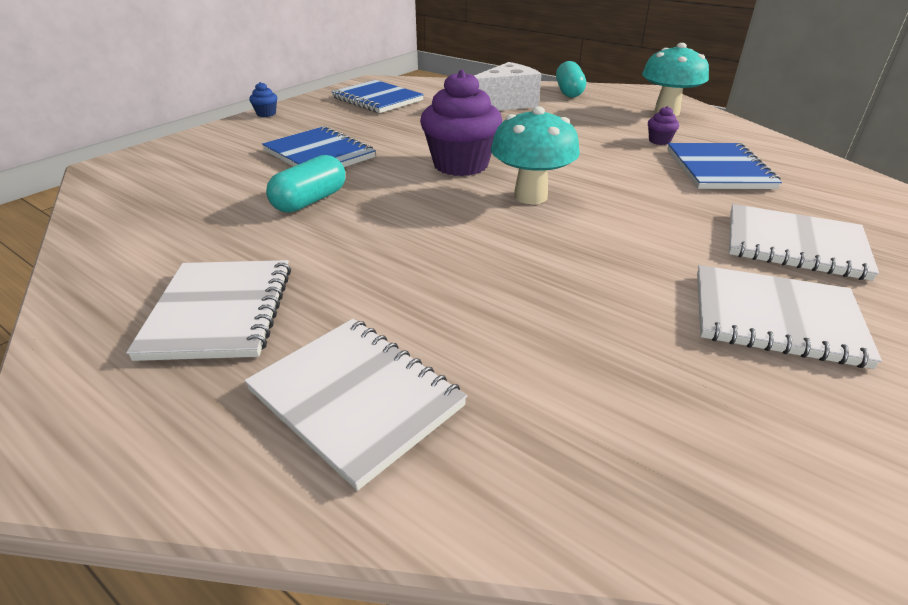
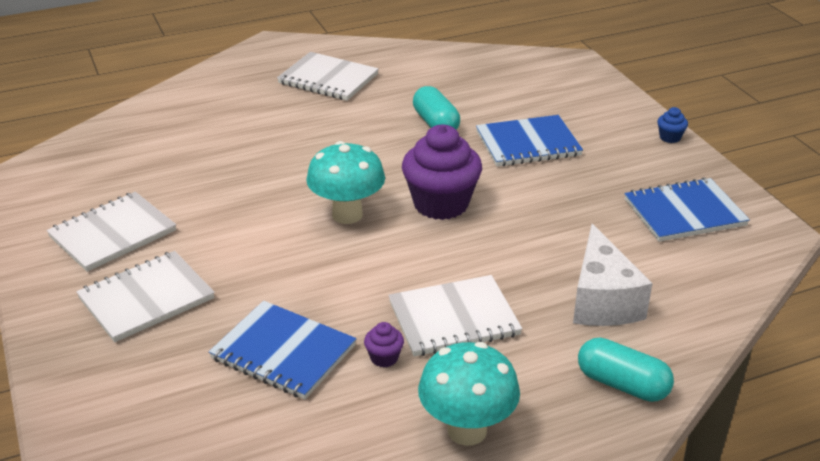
camera: 120 degrees right, 0 degrees up
(356, 398) = (224, 99): white notebook -> white notebook (454, 319)

